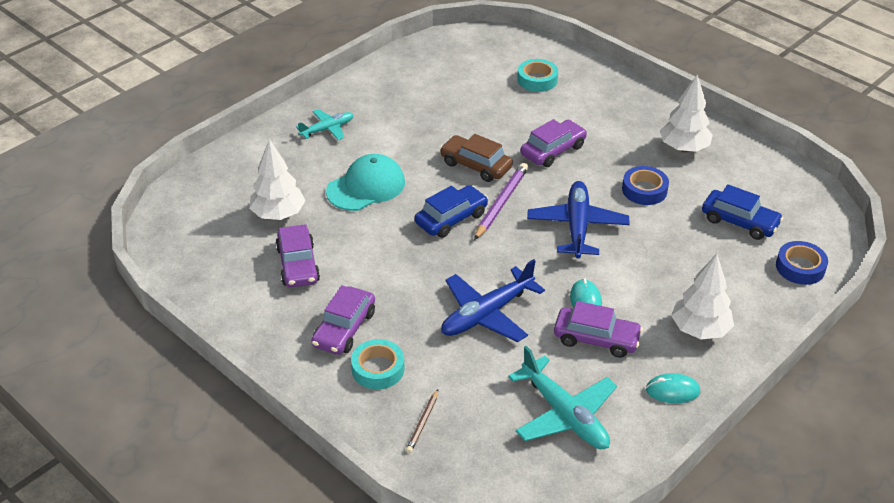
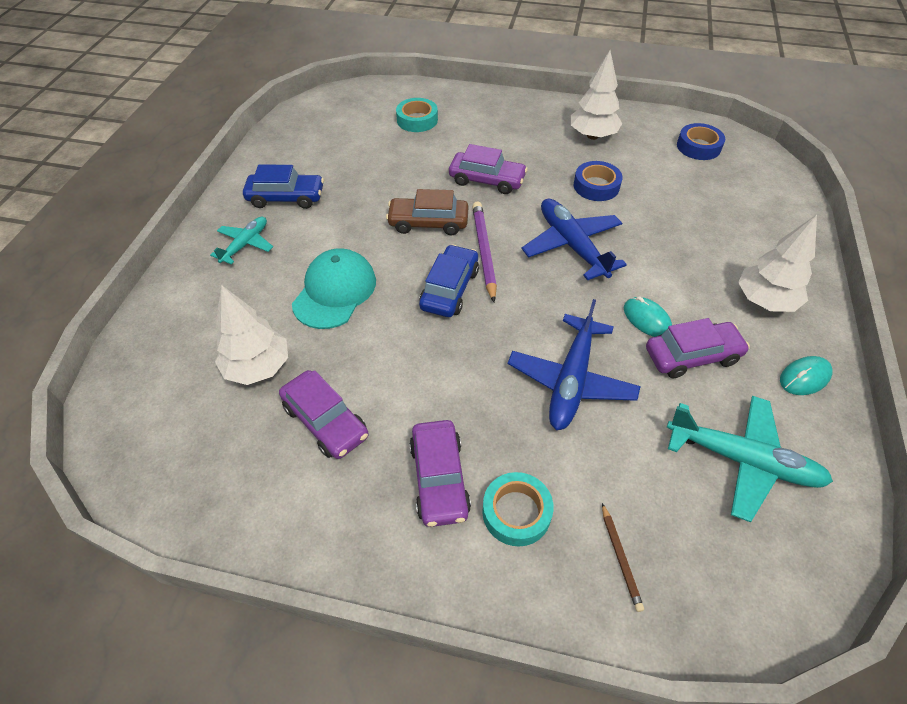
camera: 30 degrees left, 10 degrees up
(553, 150) = (487, 180): purple car -> purple car turned 90 degrees clockwise
(739, 222) = (696, 183): blue car -> blue car (286, 197)
(800, 267) = (778, 204): blue tape -> blue tape (698, 147)

